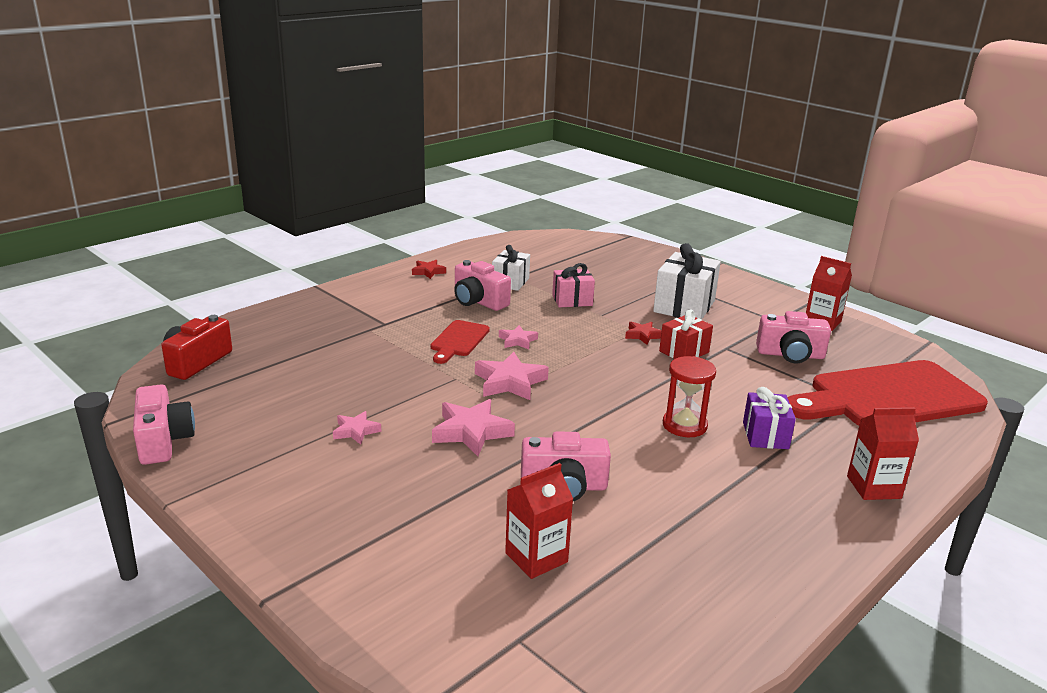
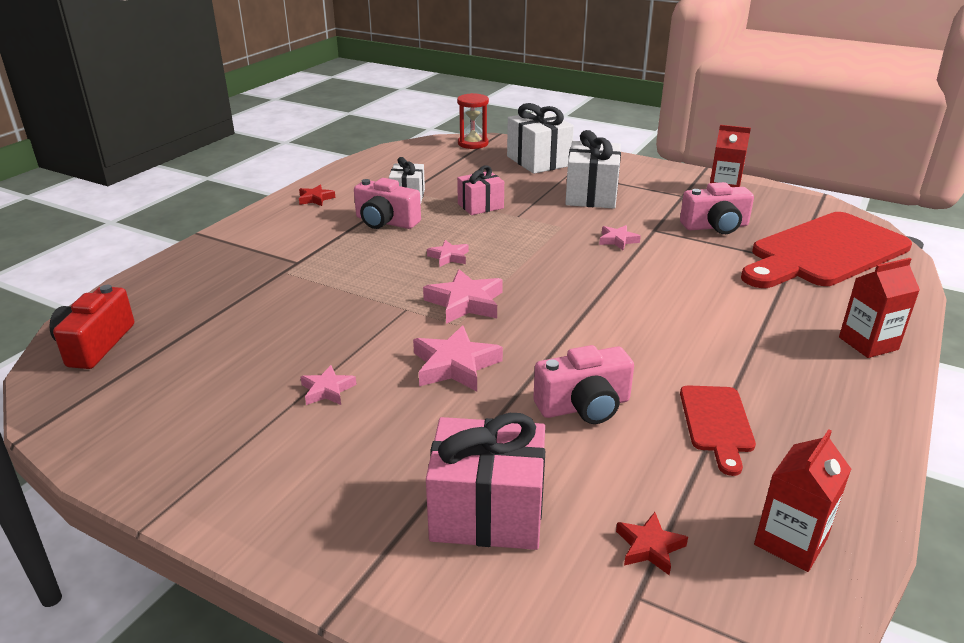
camera: 15 degrees left, 5 degrees up
(163, 441) = (98, 450): pink camera -> none
(433, 550) = (487, 512): none -> pink gift
(458, 340) = (387, 267): red cutting board -> red cutting board (717, 423)
(536, 557) = (601, 493): red carton -> red carton (790, 541)
(643, 335) = (569, 230): red star -> red star (649, 547)
(652, 267) = (538, 161): none -> white gift
(684, 352) = (618, 240): red gift -> pink star
(684, 425) = (663, 315): red hourglass -> red hourglass (473, 143)
(765, 435) = (742, 311): purple gift -> none

